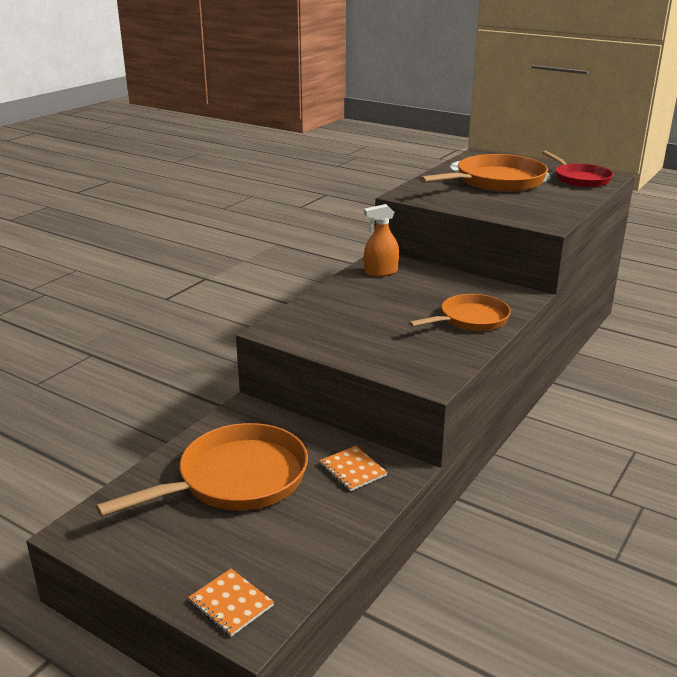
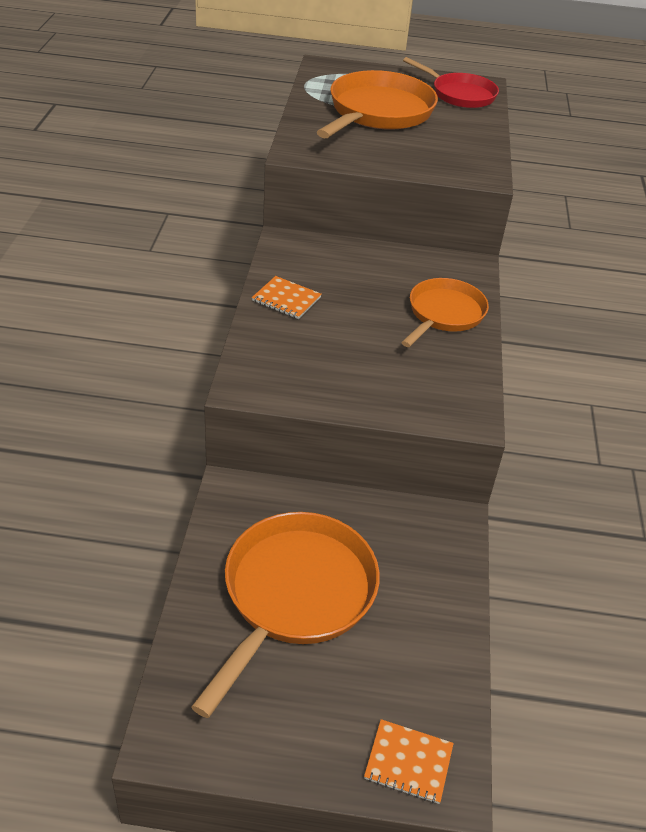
camera: 30 degrees left, 15 degrees up
(352, 470) = (407, 537): orange notebook -> orange notebook (286, 299)
(380, 272) = (298, 261): orange spray bottle -> none

